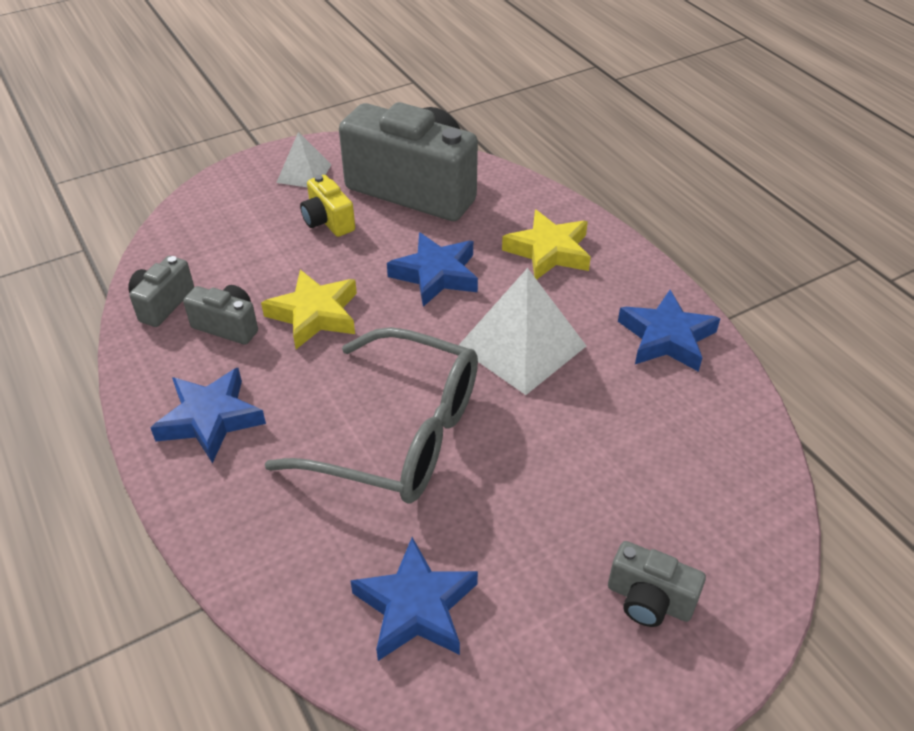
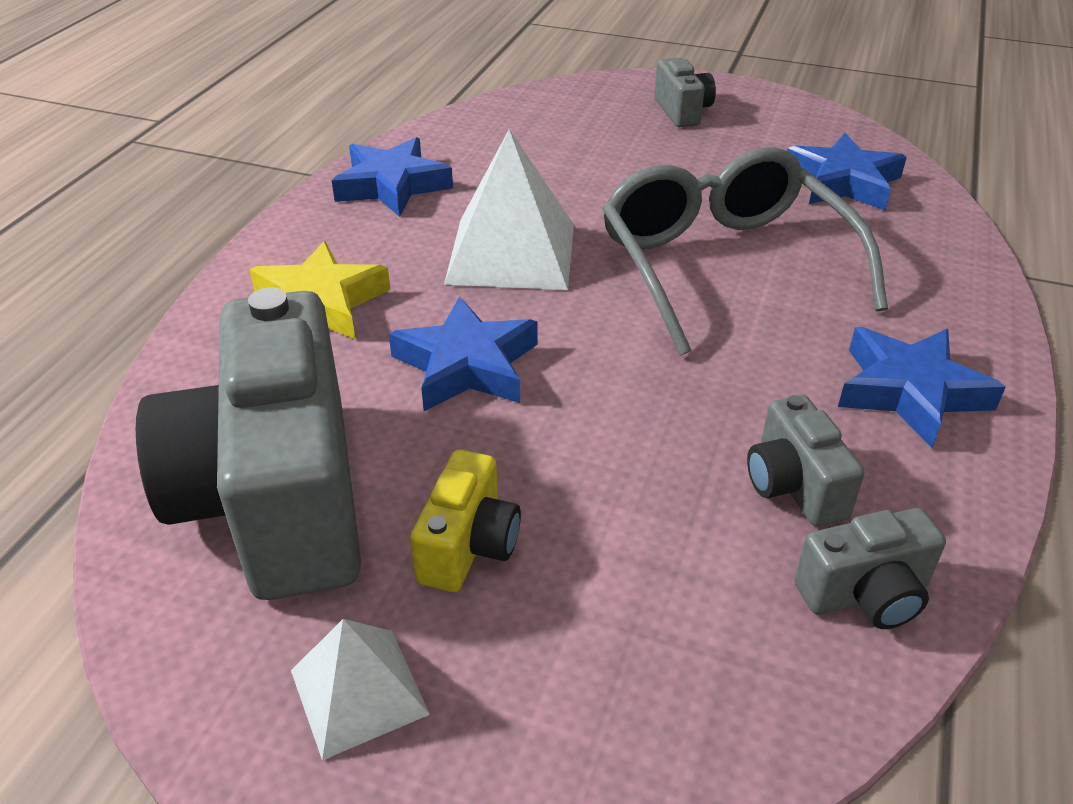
camera: 130 degrees left, 5 degrees down
(314, 314) = (666, 421): yellow star -> none

